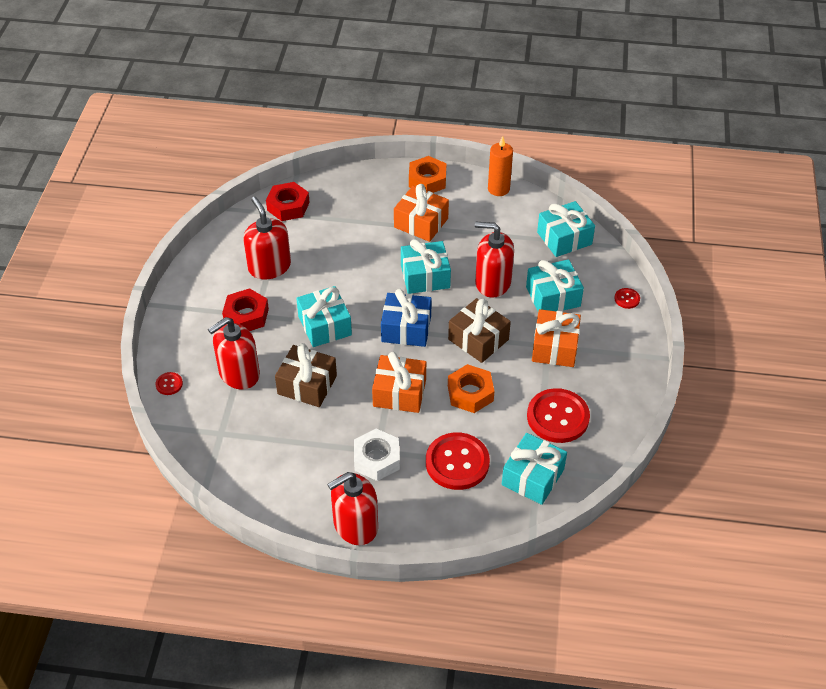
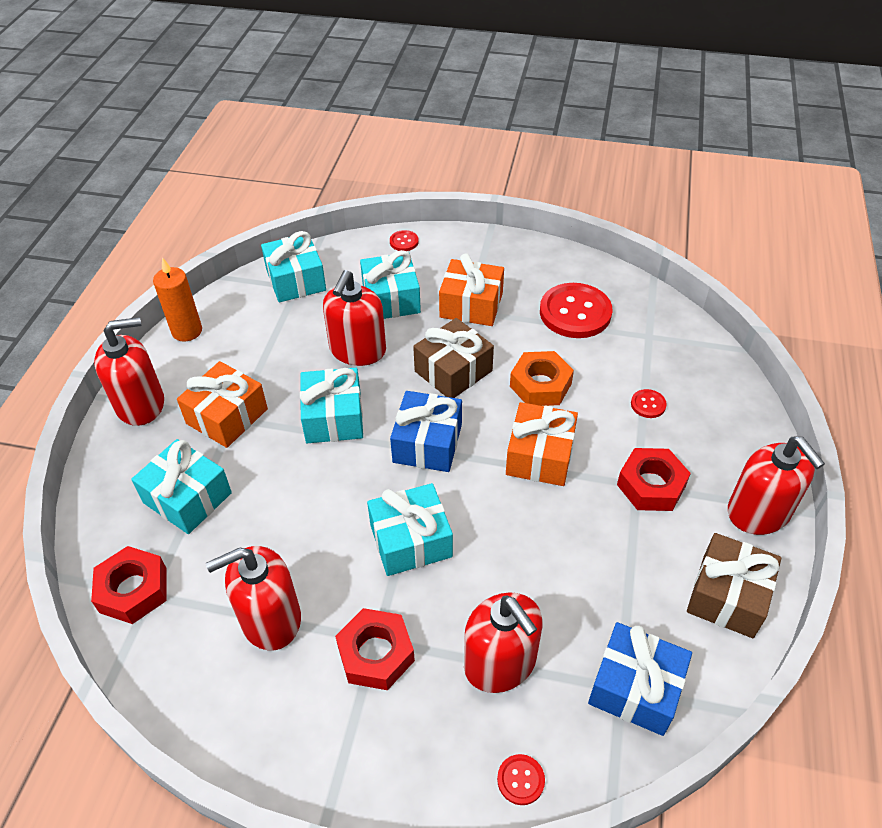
camera: 85 degrees left, 0 degrees up
(220, 440) = (635, 688): none -> blue gift
(307, 385) = (525, 565): brown gift -> brown gift (727, 596)
(376, 459) = (651, 485): white nut -> red nut
(427, 180) = (141, 404): orange nut -> red soap dispenser
(457, 462) = (648, 404): red button -> red button, size x0.44
(533, 477) = (661, 340): turquoise gift -> turquoise gift (187, 498)

